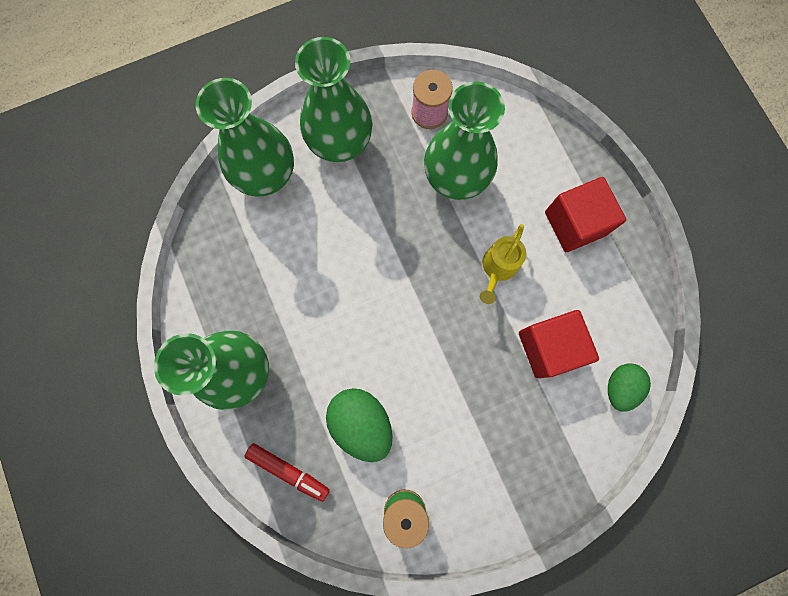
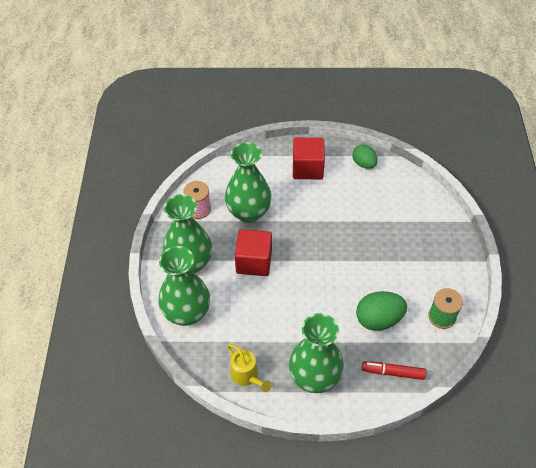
camera: 65 degrees left, 25 degrees down
(288, 471) = (393, 372): red marker -> red marker turned 135 degrees counterclockwise
(497, 268) = (315, 214): yellow watering can -> yellow watering can (247, 376)
(549, 347) = (374, 208): red cube -> red cube (254, 262)
(619, 387) = (410, 186): green egg -> green egg (364, 164)

